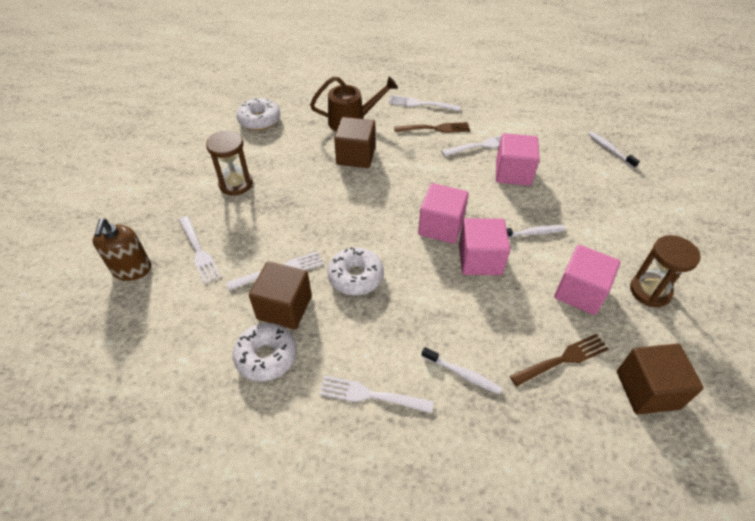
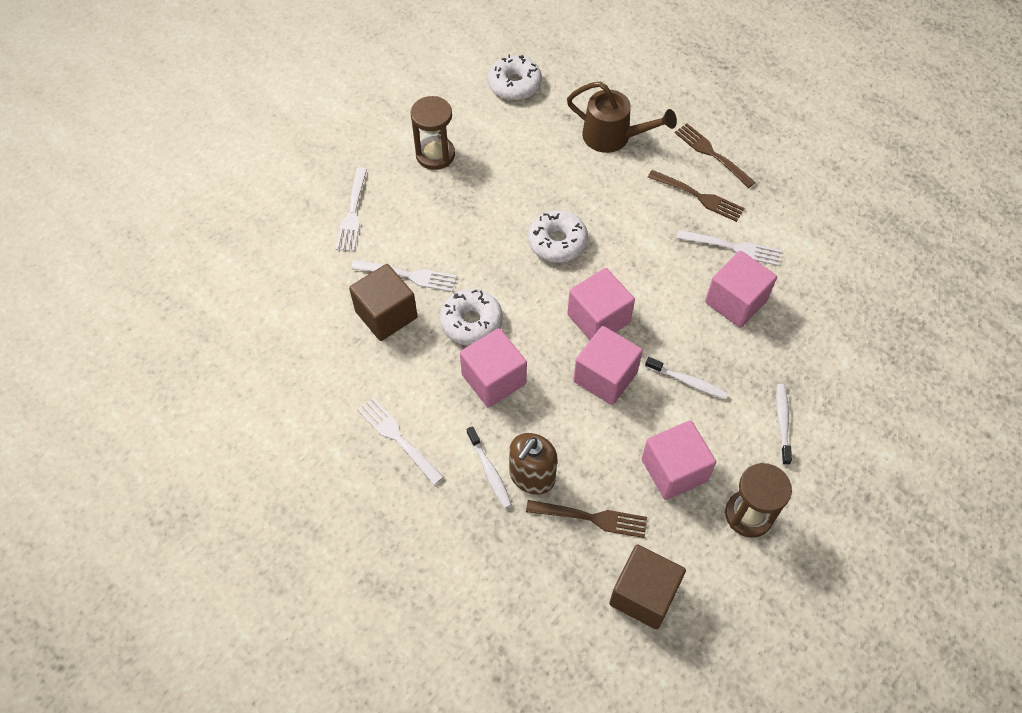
camera: 35 degrees right, 10 degrees up
(132, 269) = (286, 199): brown soap dispenser -> brown soap dispenser (532, 476)
(266, 356) = (340, 351): white donut -> white donut (557, 242)
(356, 156) = (580, 185): brown cube -> none
(406, 306) = (493, 379): none -> pink cube
(421, 104) = (712, 154): white fork -> brown fork
(610, 150) = (885, 338): white toothbrush -> white toothbrush (782, 422)

